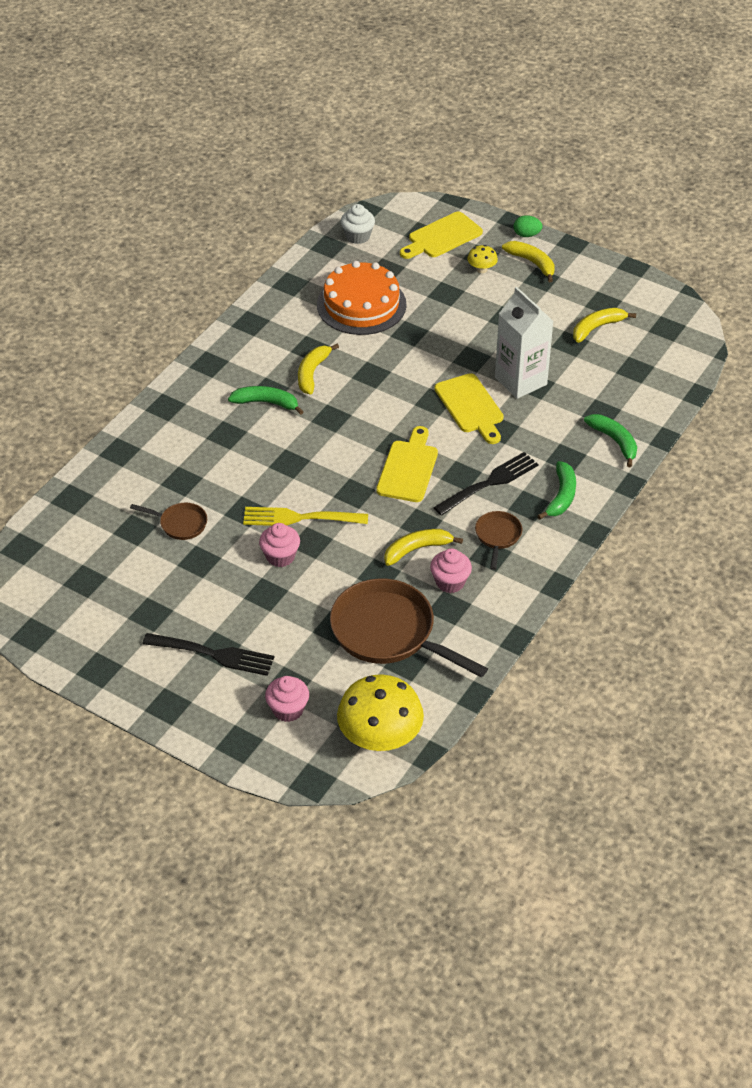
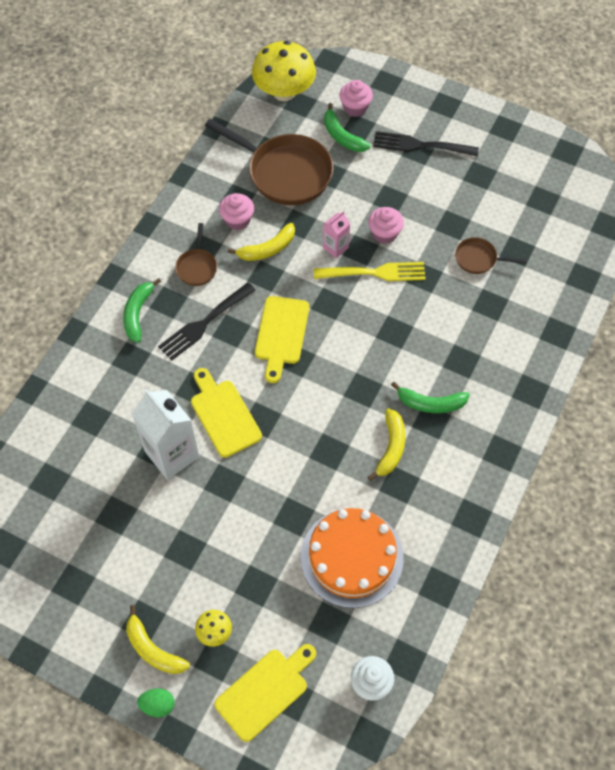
camera: 175 degrees right, 15 degrees up
(339, 546) = (335, 247): none -> pink carton
(597, 328) = (84, 541): yellow banana -> none
(614, 441) = (81, 381): green banana -> green banana (342, 136)

